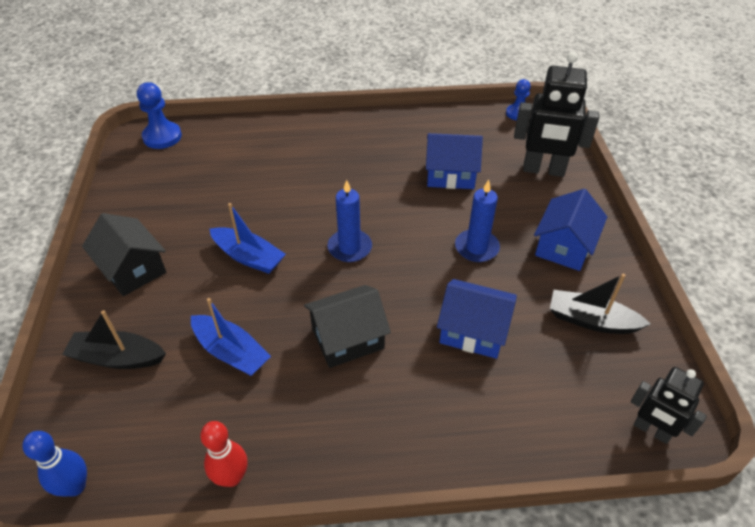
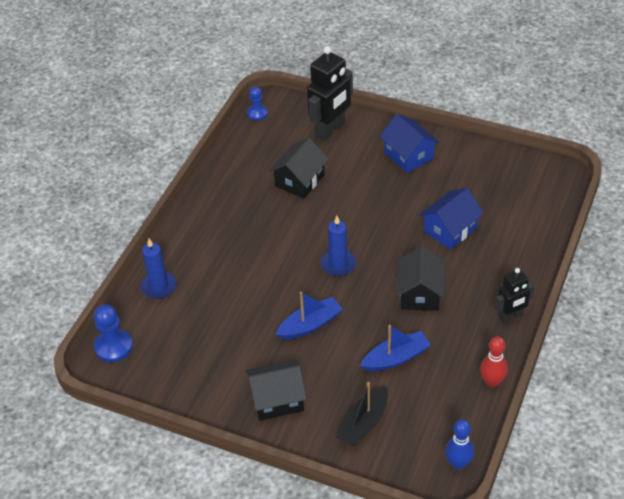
camera: 60 degrees left, 0 degrees up
(450, 174) = (299, 180): blue house -> black house
(476, 247) = (382, 198): blue candle -> blue candle (159, 287)
(591, 320) = (474, 173): black boat -> none
(651, 430) = (558, 186): black robot -> black robot (511, 316)

